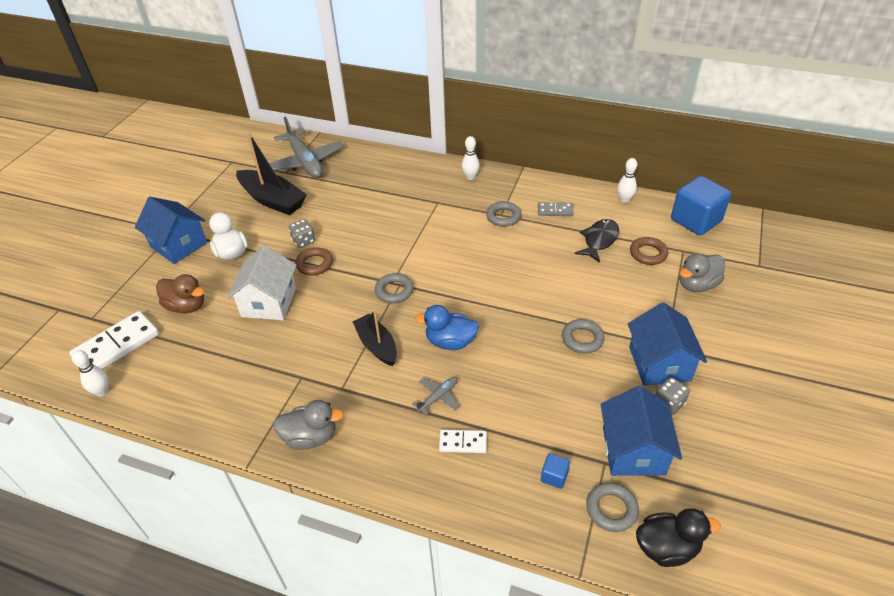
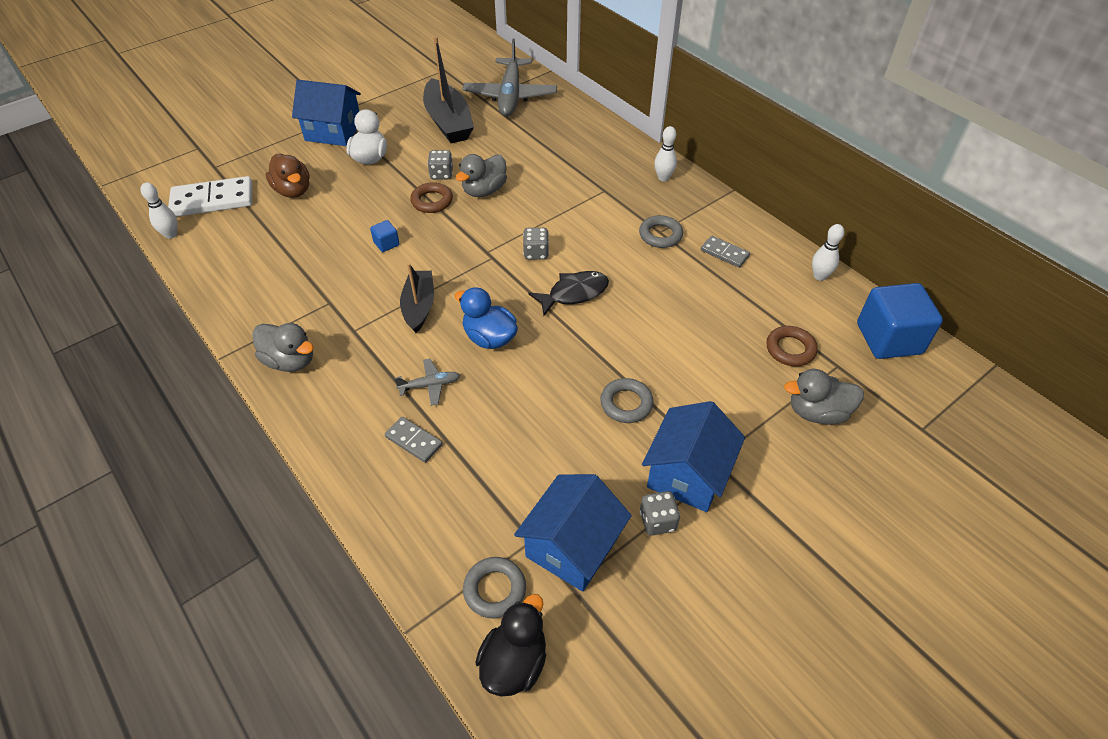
camera: 30 degrees right, 5 degrees up
(179, 245) = (333, 131): blue house -> blue house turned 60 degrees counterclockwise
(269, 302) = (362, 219): white house -> none
(349, 239) = (484, 190): none -> grey duck
(394, 291) = (481, 261): grey ring -> none
(429, 267) = (536, 253): none -> grey dice
(463, 443) = (413, 441): white domino -> grey domino
(554, 476) = (469, 524): blue cube -> blue cube (386, 244)
(599, 240) = (745, 308): black fish -> black fish (574, 293)
(666, 547) = (514, 662): black duck -> black duck turned 90 degrees counterclockwise

